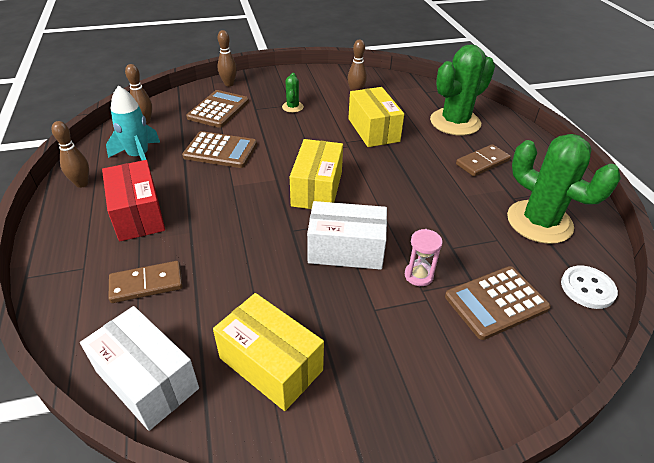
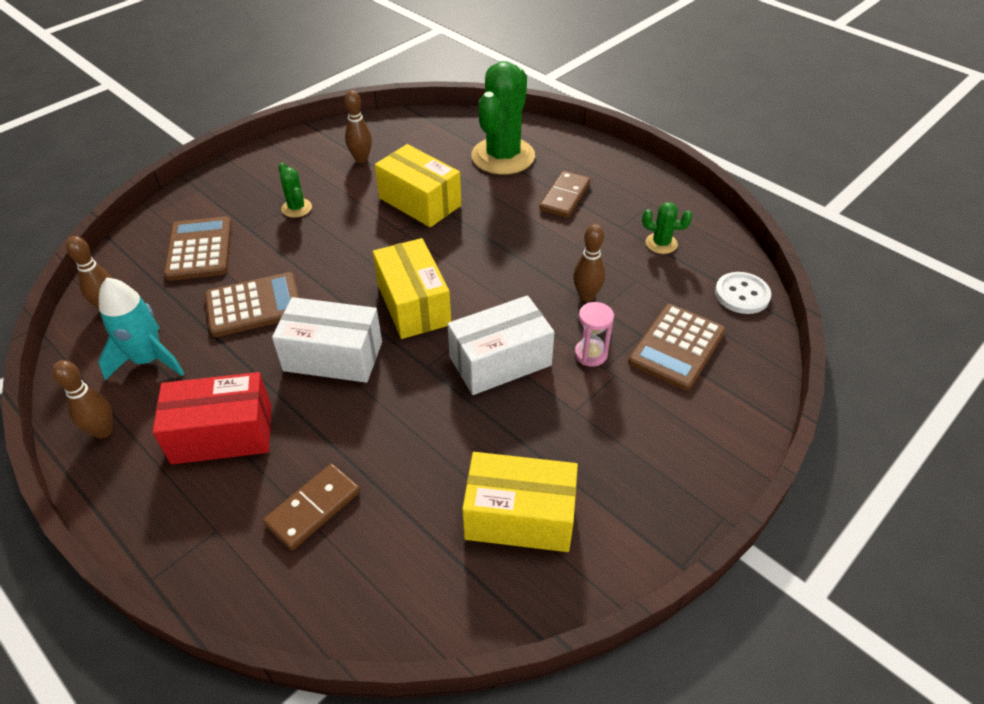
camera: 30 degrees left, 5 degrees up
(138, 214) = (222, 434): red box -> red box turned 45 degrees counterclockwise
(147, 380) = (409, 602): white box -> white box (333, 356)
(229, 84) = (180, 206): brown bowling pin -> brown bowling pin (586, 296)
(539, 222) = (661, 243): green cactus -> green cactus, size x0.44

